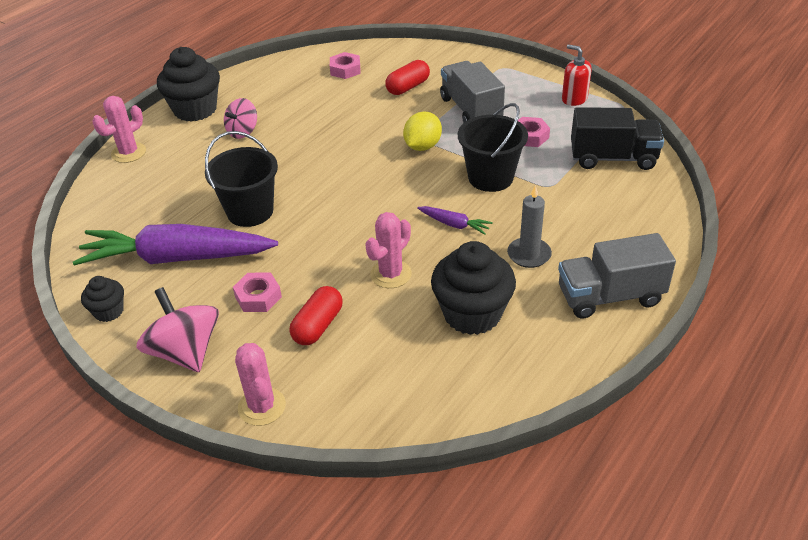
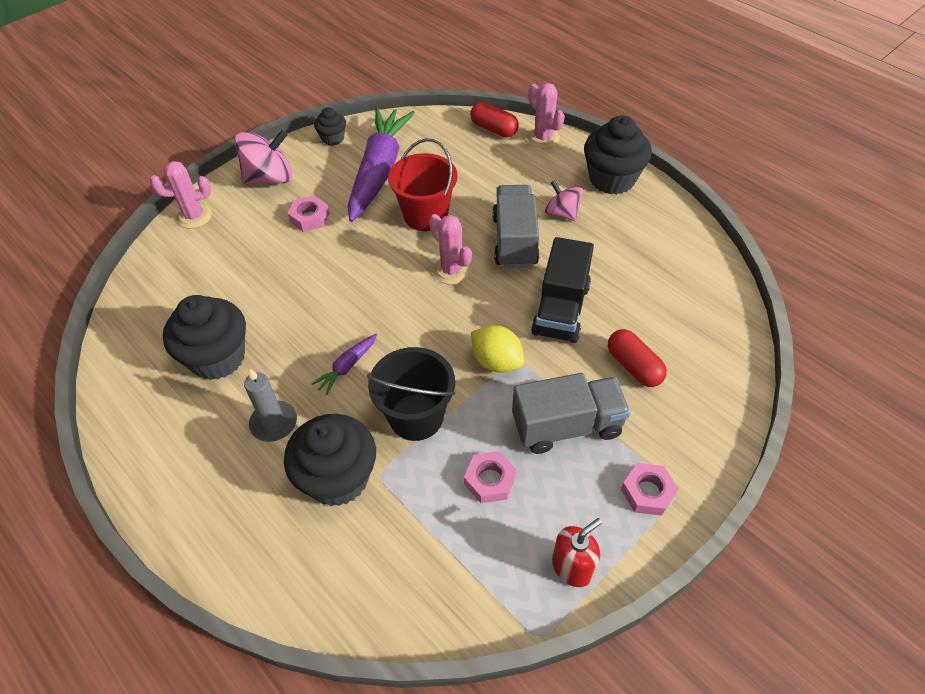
camera: 100 degrees right, 10 degrees up
(250, 211) = (425, 215): black bucket -> red bucket
(318, 326) = (258, 251): red capsule -> red capsule (494, 129)
(345, 70) = (685, 307): pink nut -> pink nut (647, 492)
(391, 274) = (297, 306): pink cactus -> pink cactus (451, 270)
(562, 206) = (338, 478): none -> black cupcake
(610, 296) = (180, 480): grey truck -> grey truck (514, 241)
(613, 158) = (414, 570): black truck -> black truck (561, 310)

